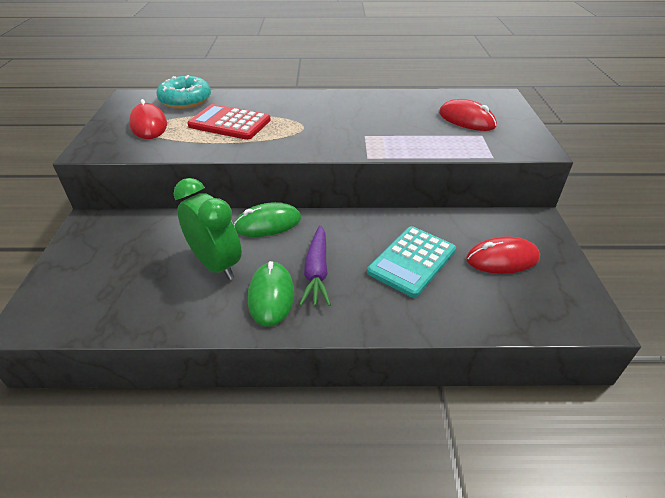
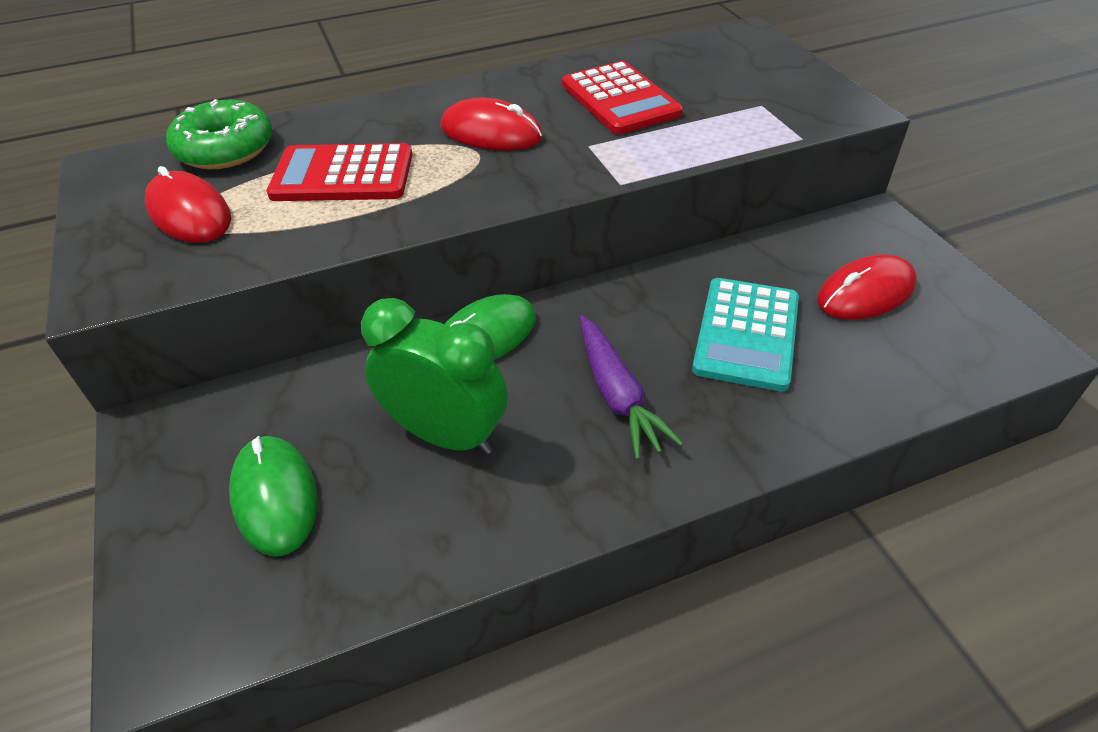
camera: 20 degrees left, 5 degrees up
(185, 100) = (225, 149): turquoise donut -> green donut
(271, 296) = (572, 458): green mouse -> green mouse (275, 497)
(400, 116) = (620, 99): none -> red calculator
(466, 119) = (723, 84): red mouse -> red mouse (491, 133)

